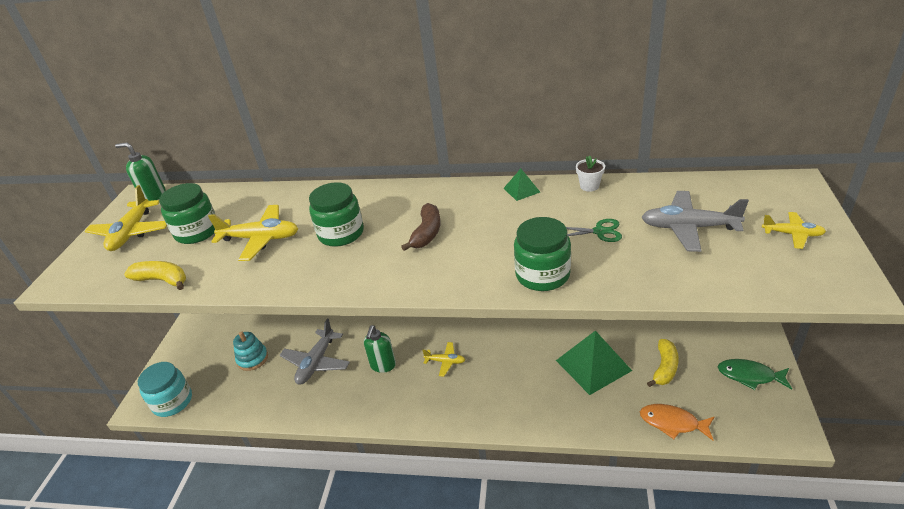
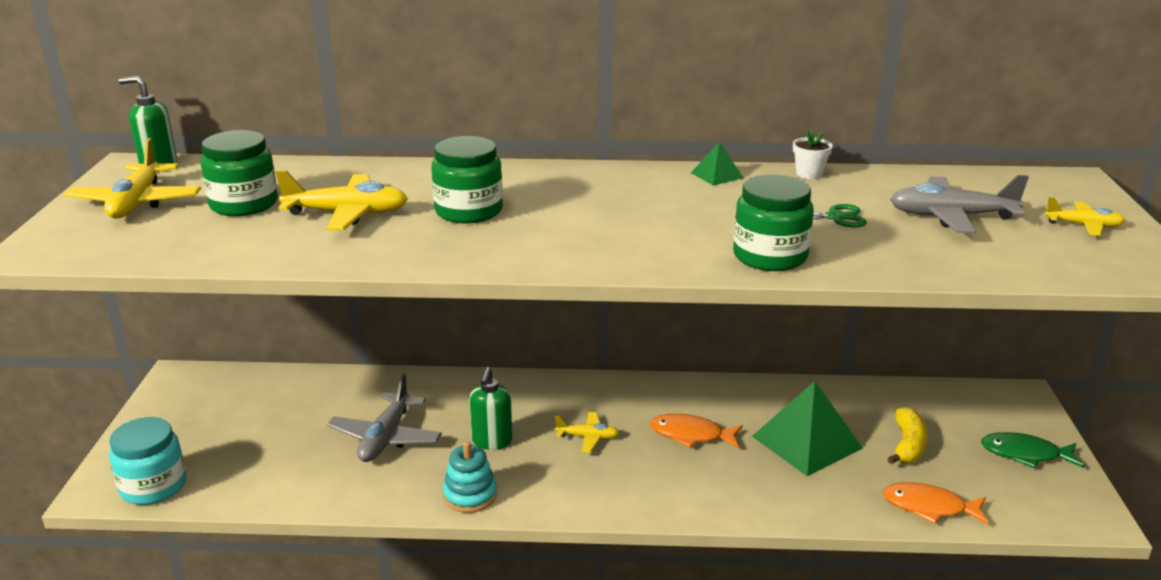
camera: 10 degrees left, 10 degrees down
(162, 280) = (207, 253): yellow banana -> none
(252, 359) = (280, 433): turquoise stacking toy -> turquoise stacking toy (470, 495)
(427, 233) = (595, 213): brown banana -> none
(514, 359) = (691, 435): none -> orange fish

